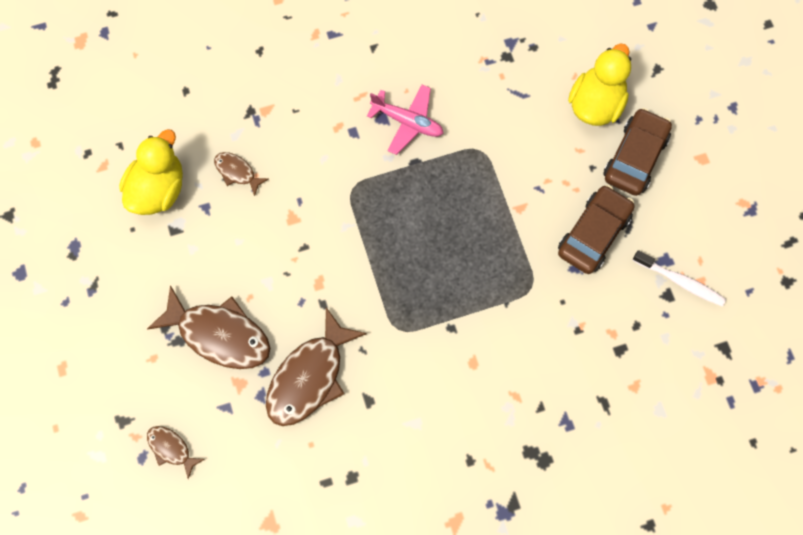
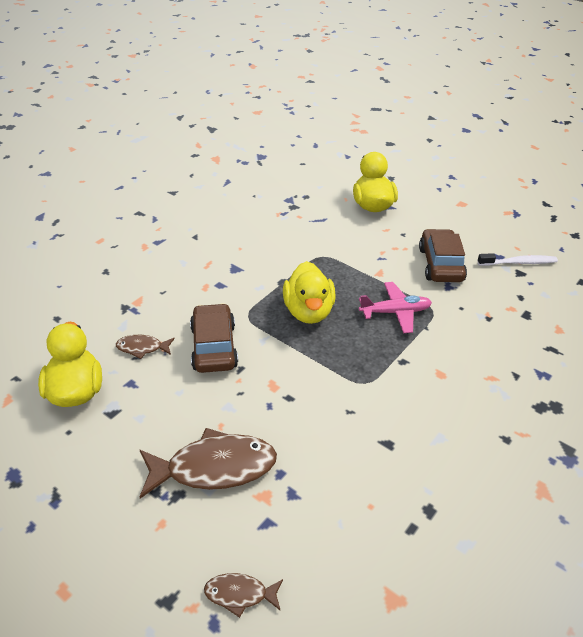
camera: 35 degrees left, 30 degrees down
(310, 377) = (323, 454): brown fish -> none
(407, 122) = (256, 263): pink plane -> pink plane (395, 312)
(411, 217) = (308, 311): none -> yellow duck
(635, 157) = (423, 219): brown car -> brown car (214, 347)

